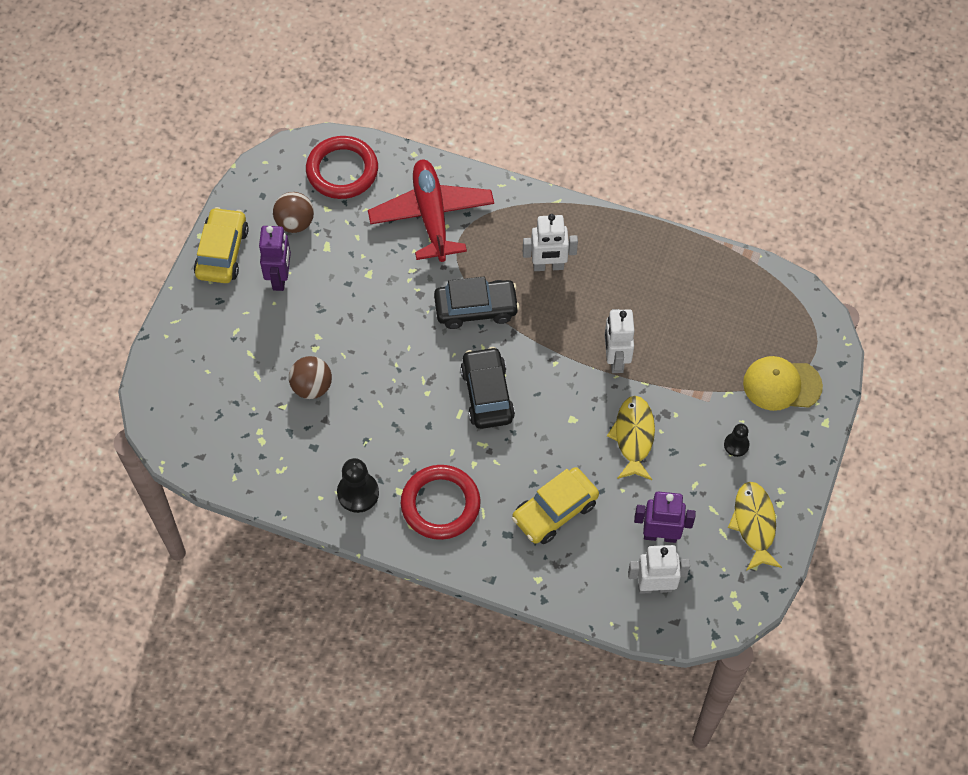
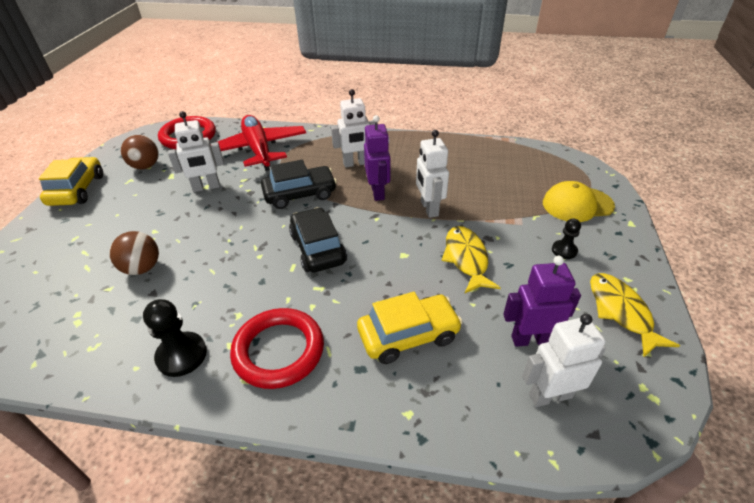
camera: 10 degrees left, 20 degrees down
(280, 277) = (126, 198): purple robot -> purple robot (378, 192)
(369, 276) = (206, 187): none -> white robot
(555, 511) = (408, 335): yellow car -> yellow car turned 150 degrees counterclockwise

